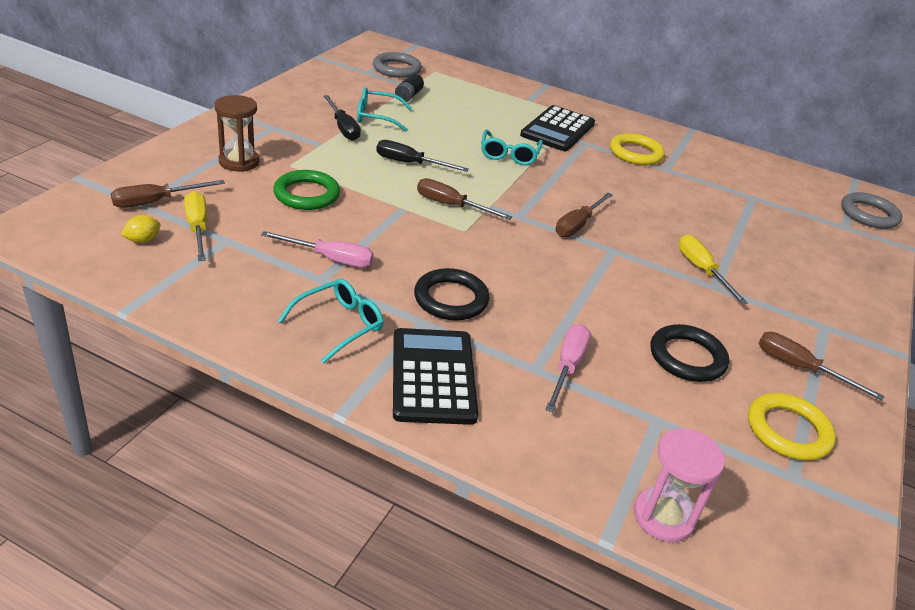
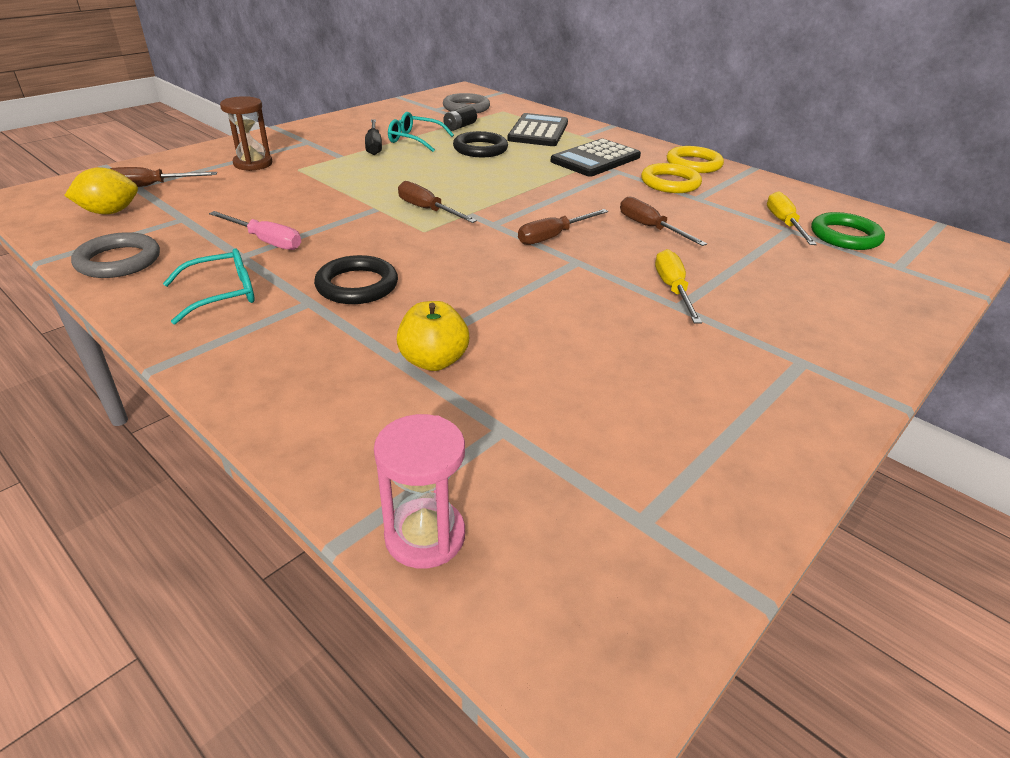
camera: 20 degrees right, 0 degrees up
(143, 240) = (110, 212): yellow lemon -> yellow lemon, size x1.71
(198, 228) = (166, 208): yellow screwdriver -> yellow screwdriver (784, 224)
(307, 194) = (292, 191): green ring -> green ring (845, 236)
(410, 163) = (415, 175): black screwdriver -> none
(433, 376) = (275, 350): black calculator -> black calculator (538, 131)
(509, 154) = (525, 175): turquoise glasses -> none
(567, 367) = (433, 361): pink screwdriver -> yellow apple
(687, 357) = (590, 370): black ring -> black ring (480, 149)
(788, 431) = (671, 467): yellow ring -> yellow ring (693, 164)
(800, 368) = (736, 401): brown screwdriver -> brown screwdriver (650, 228)
(869, 214) = (939, 257): grey ring -> grey ring (118, 261)

